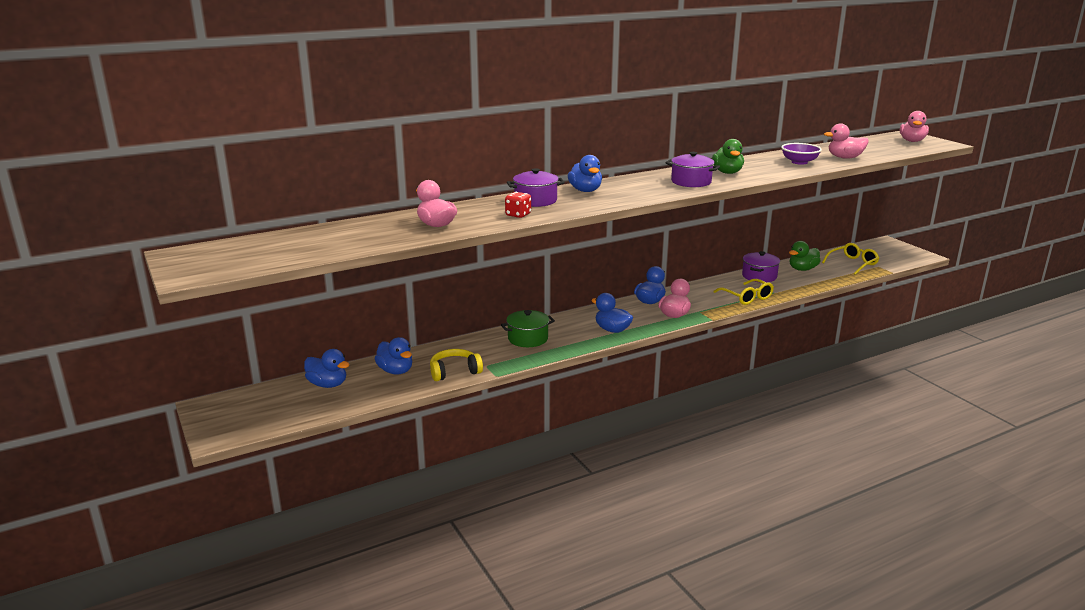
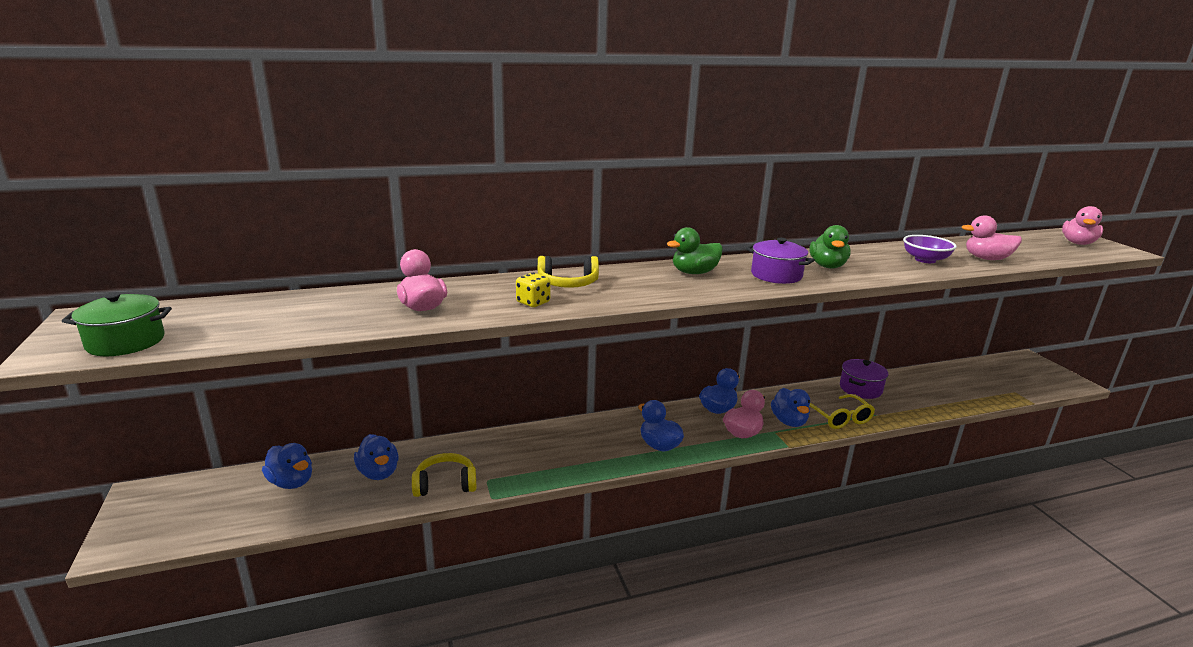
camera: 10 degrees right, 0 degrees up
(518, 215) = (533, 302): red dice -> yellow dice
(528, 339) = (553, 445): green pot -> green pot (126, 342)
(535, 200) = (568, 283): purple pot -> yellow headphones
(585, 191) = (637, 275): blue duck -> blue duck (789, 421)
(802, 269) = (916, 385): green duck -> green duck (694, 273)
(853, 263) = (982, 384): yellow glasses -> none

